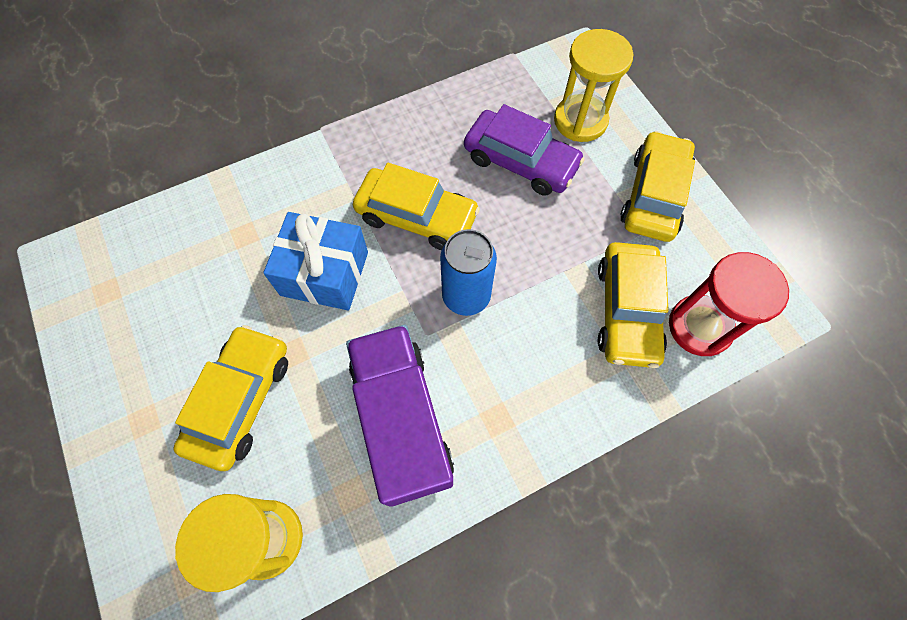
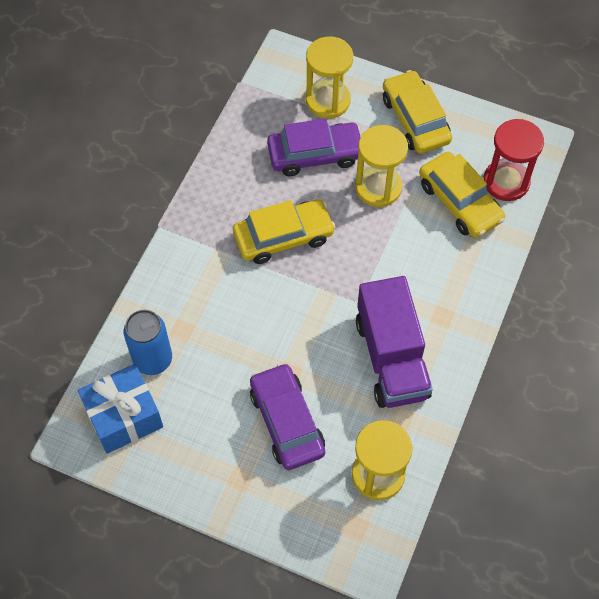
camera: 40 degrees left, 5 degrees down
(241, 400) = (287, 421): yellow car -> purple car
(324, 273) = (261, 314): blue gift -> blue gift (124, 416)
(402, 421) = (391, 358): purple truck -> purple truck turned 135 degrees counterclockwise
(466, 296) = (361, 262): blue can -> blue can (153, 359)
(553, 235) = (378, 187): none -> yellow hourglass

